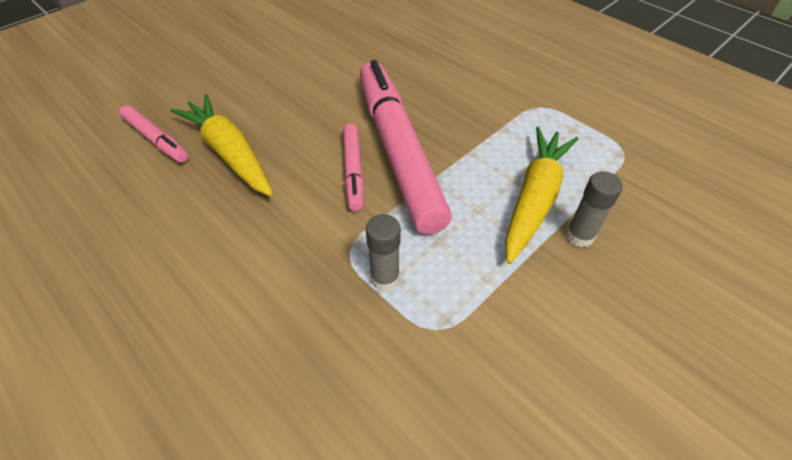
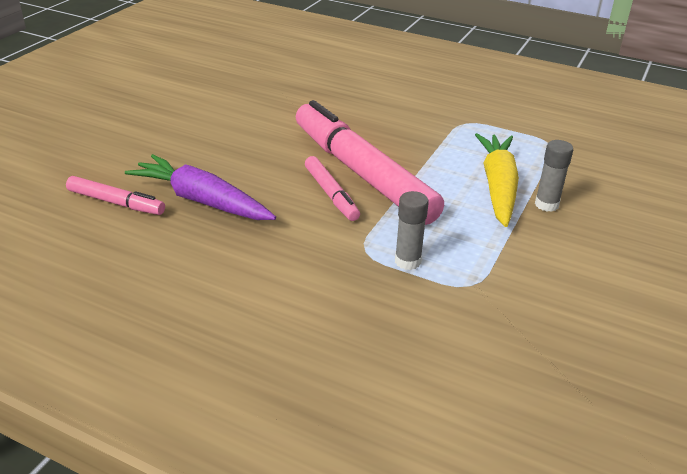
camera: 20 degrees left, 15 degrees down
(230, 153) = (202, 201): yellow carrot -> purple carrot

